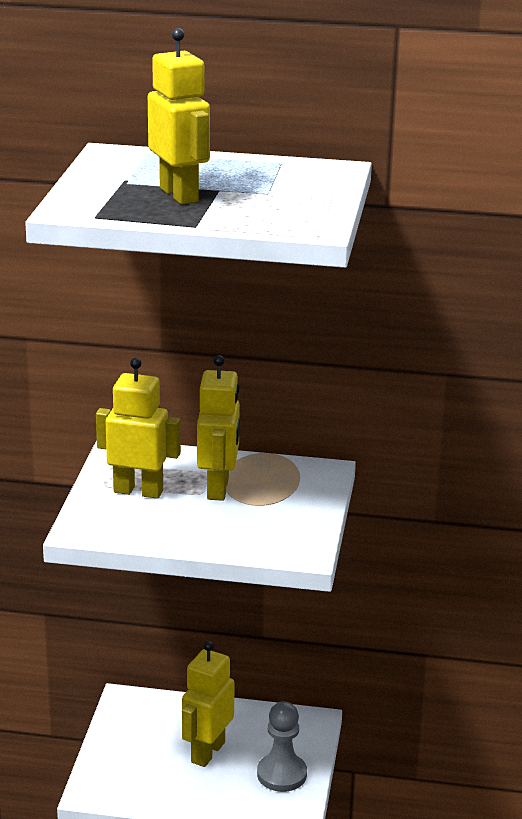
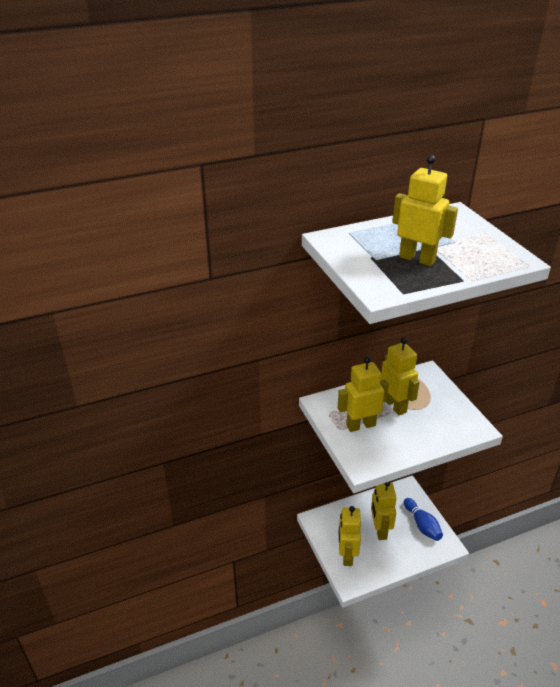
camera: 30 degrees left, 10 degrees up
(122, 759) = (347, 555): none -> yellow robot
(281, 774) = (422, 525): grey pawn -> blue bowling pin

